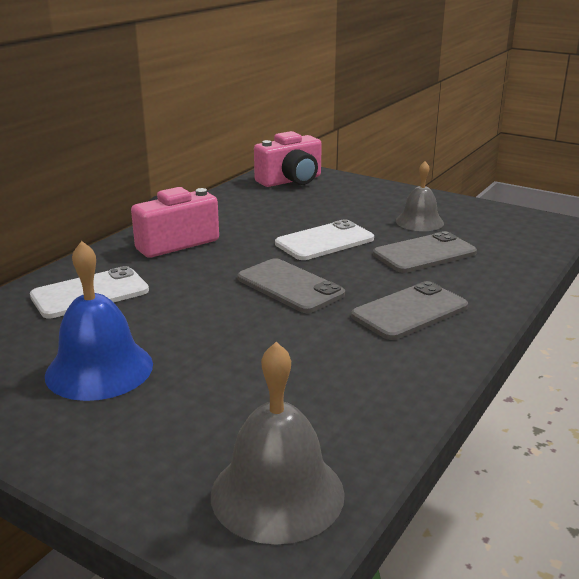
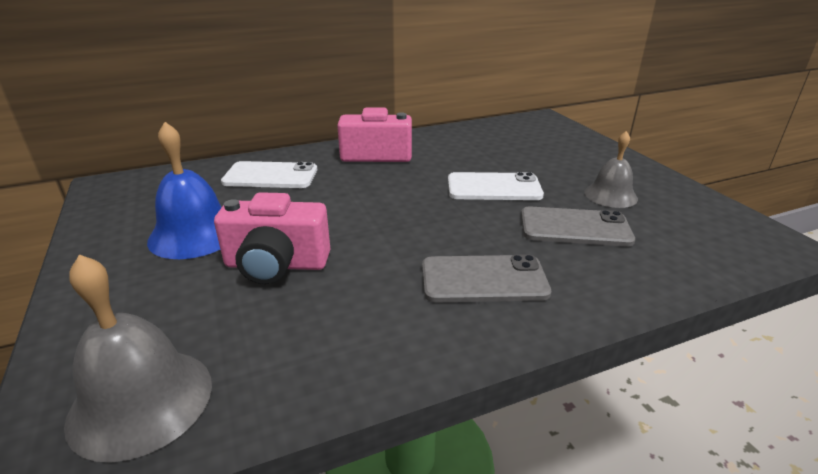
camera: 35 degrees right, 5 degrees up
(290, 286) = (411, 217): grey phone -> none
(291, 181) = (535, 129): pink camera -> pink camera (276, 265)

